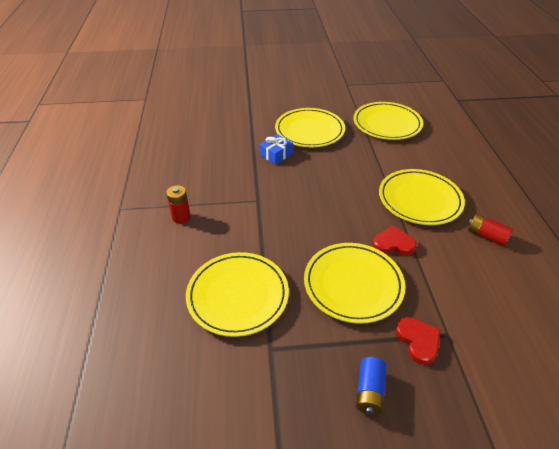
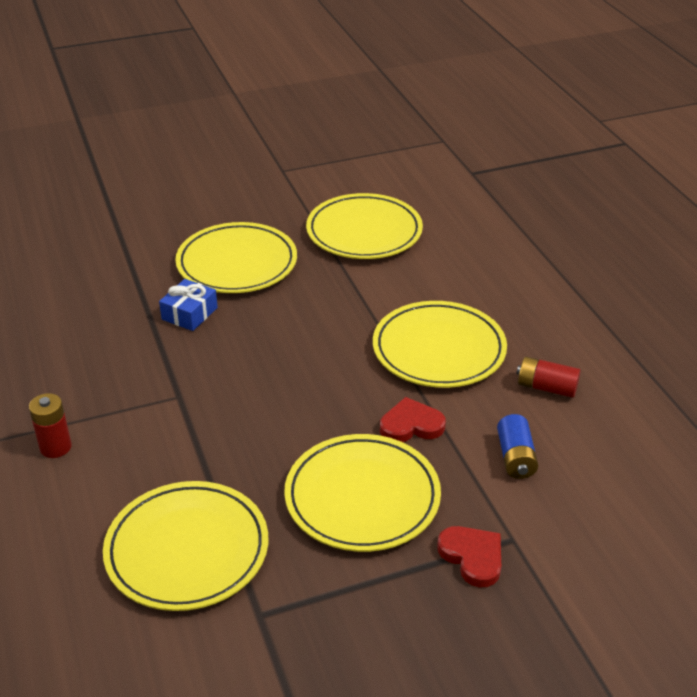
camera: 15 degrees left, 5 degrees down
(369, 391) = (416, 639): blue battery -> blue battery (515, 457)

